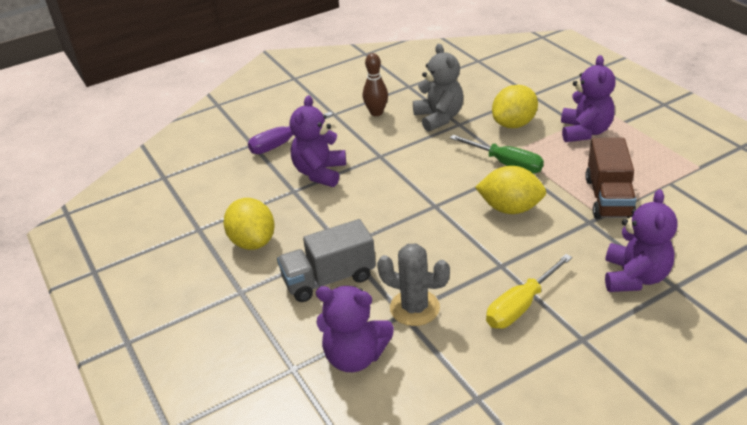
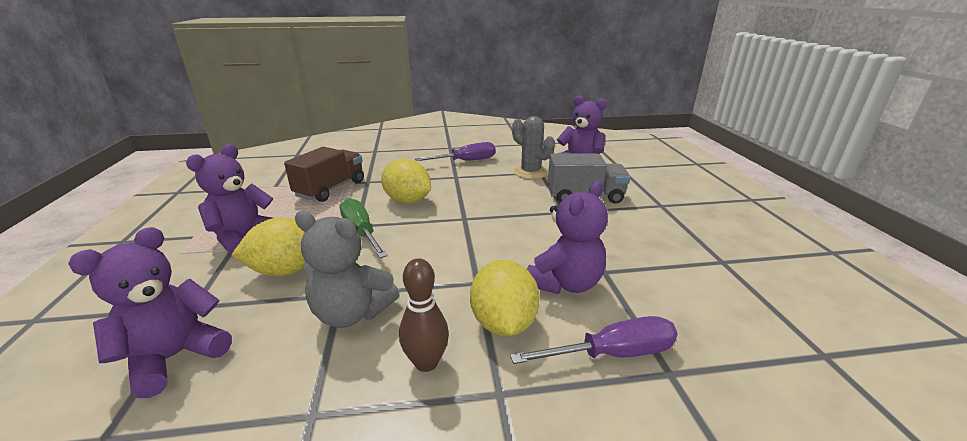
camera: 160 degrees left, 10 degrees down
(253, 242) = (654, 234): yellow lemon -> yellow lemon (503, 323)
(439, 118) = (352, 313): grey teddy bear -> grey teddy bear turned 75 degrees counterclockwise
(520, 306) = (466, 161): yellow screwdriver -> purple screwdriver
(634, 277) = (388, 157): purple teddy bear -> purple teddy bear (175, 357)

